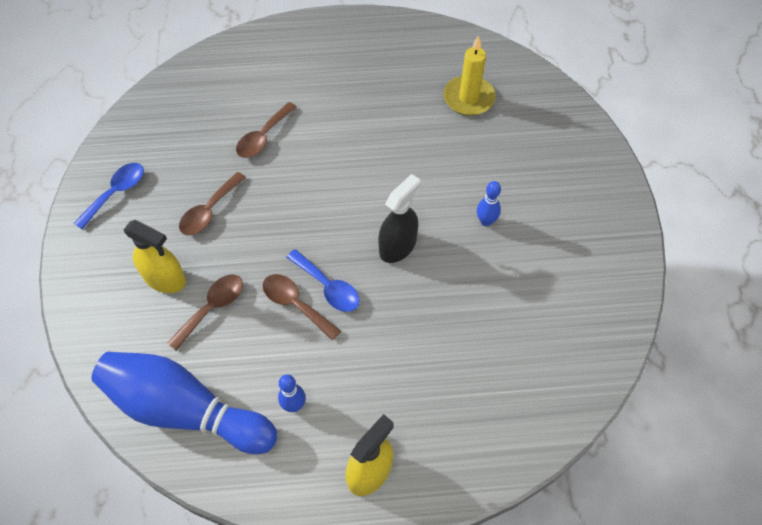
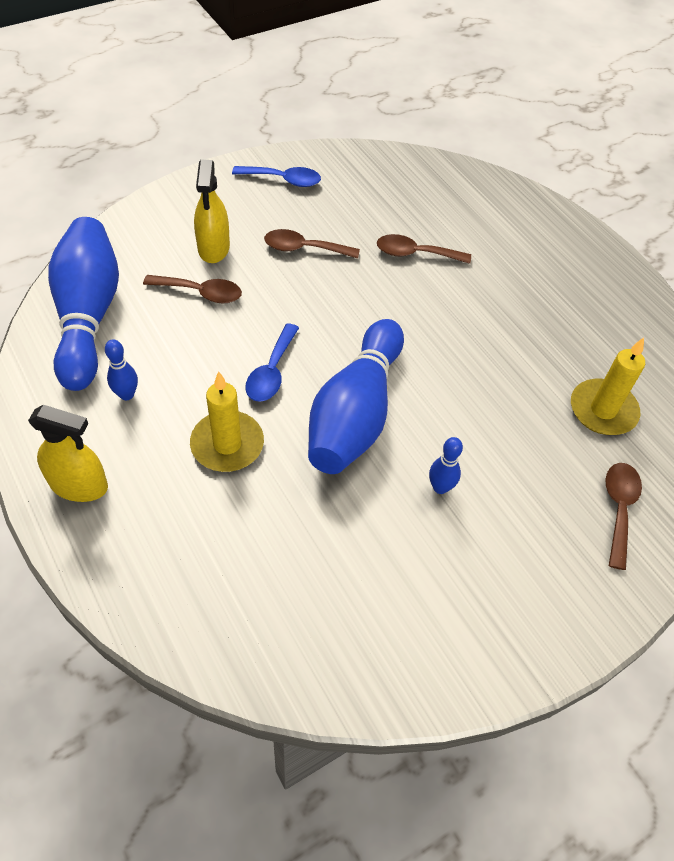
camera: 60 degrees right, 5 degrees down
(295, 304) = (237, 353): brown spoon -> brown spoon (618, 509)
(383, 345) = (227, 444): none -> yellow candle
(397, 246) = (355, 413): black spray bottle -> blue bowling pin

